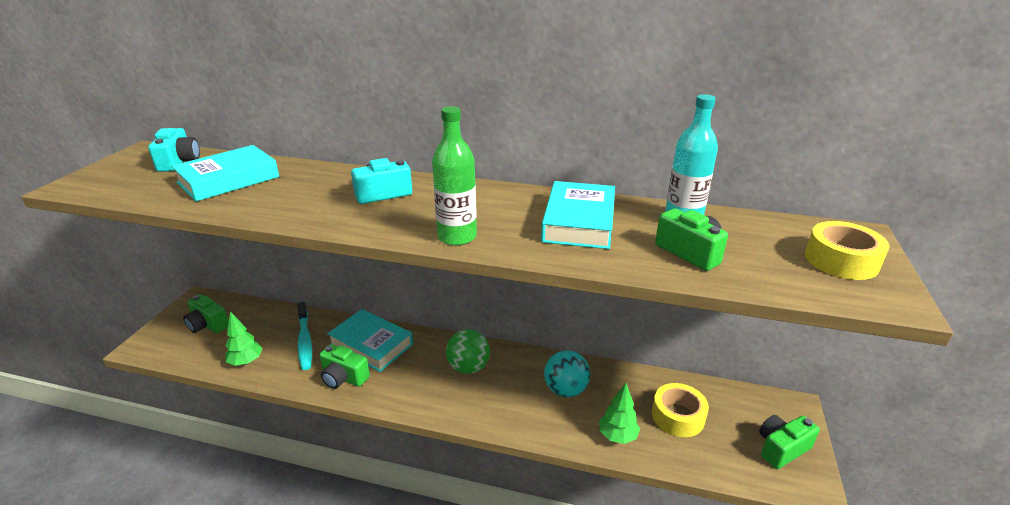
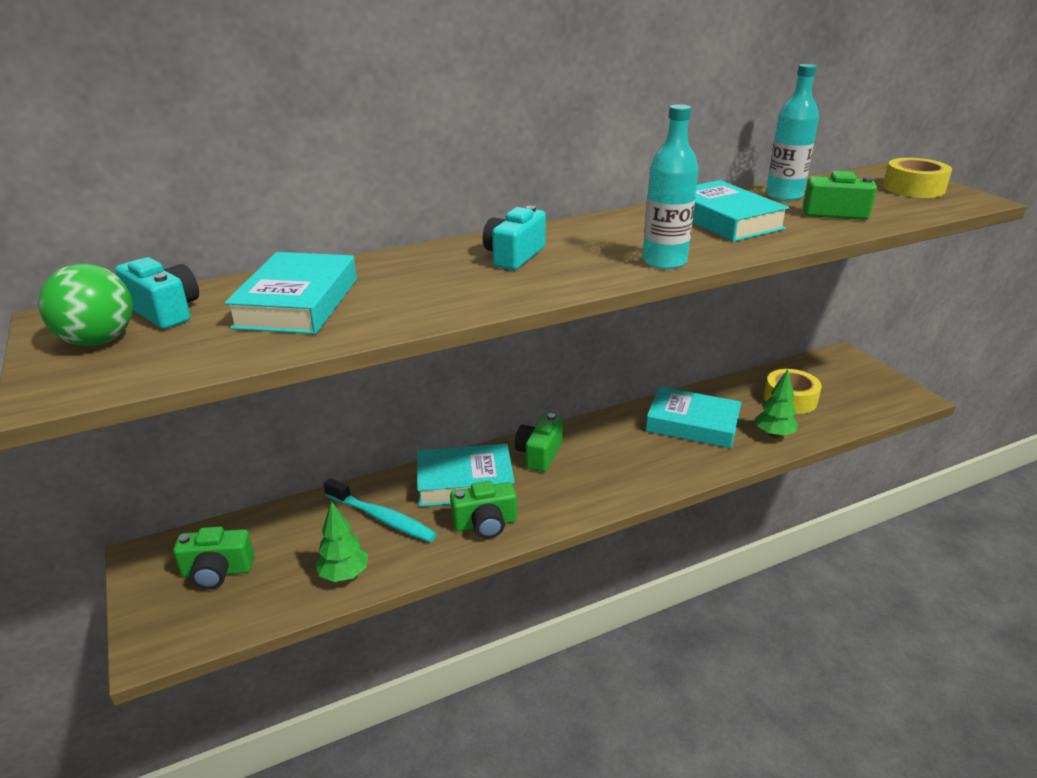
camera: 40 degrees left, 0 degrees up
(457, 237) = (664, 261): green bottle -> turquoise bottle
(468, 367) = (590, 450): green ball -> green ball (98, 341)
(565, 390) = (692, 424): turquoise ball -> turquoise book
(781, 448) = (872, 385): green camera -> green camera (539, 454)

